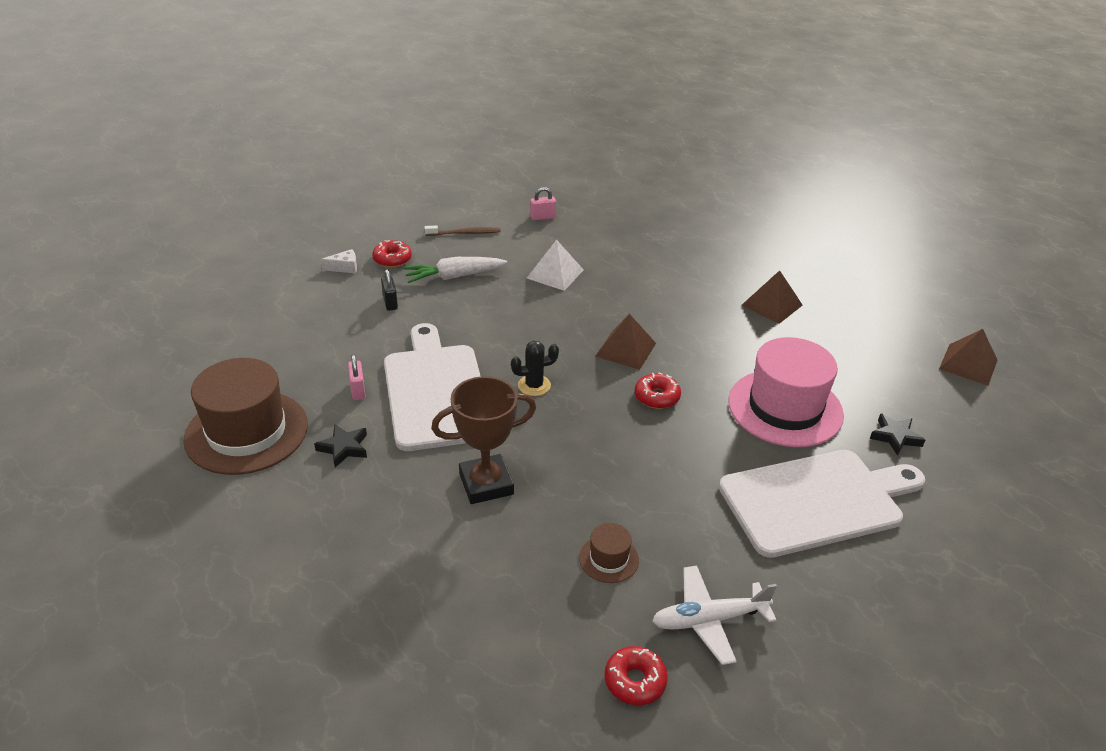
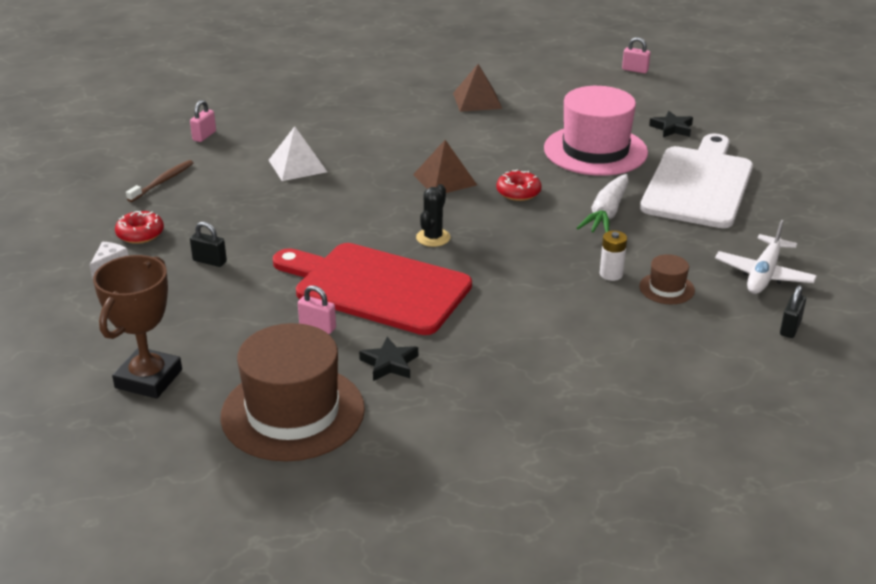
camera: 50 degrees left, 5 degrees down
(435, 392) = (376, 287): white cutting board -> red cutting board
(454, 276) = (222, 213): white carrot -> white carrot (606, 214)
(486, 484) = (525, 308): brown trophy -> brown trophy (149, 379)
(592, 512) = (611, 274): none -> white battery
(635, 681) = (790, 328): red donut -> black padlock
(968, 364) = (635, 70): brown pyramid -> pink padlock

